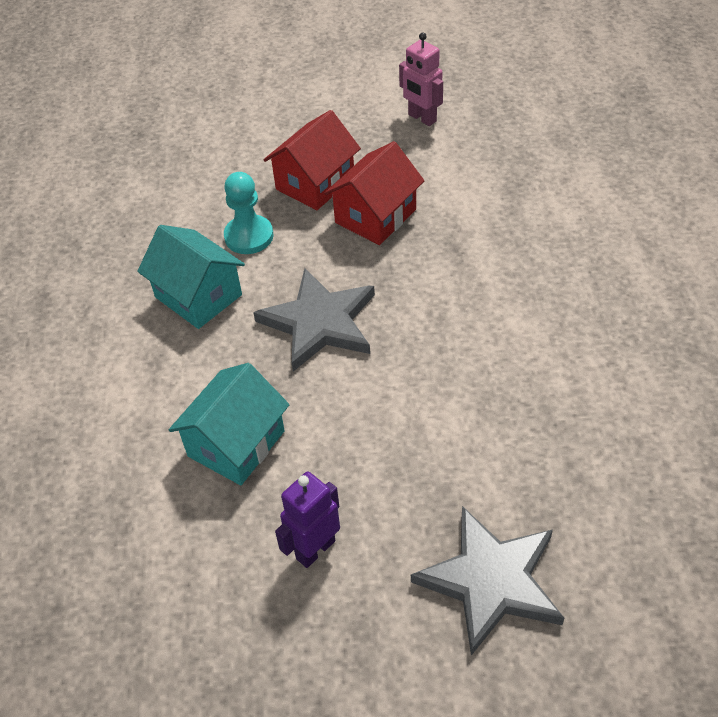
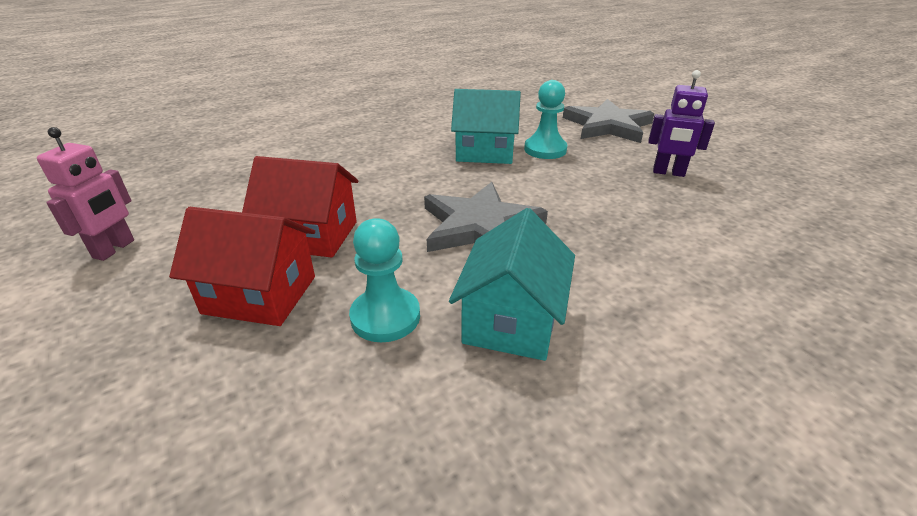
camera: 120 degrees left, 15 degrees down
(236, 443) = (644, 227): turquoise house -> turquoise house (485, 152)
(448, 453) = (545, 150): none -> turquoise pawn

